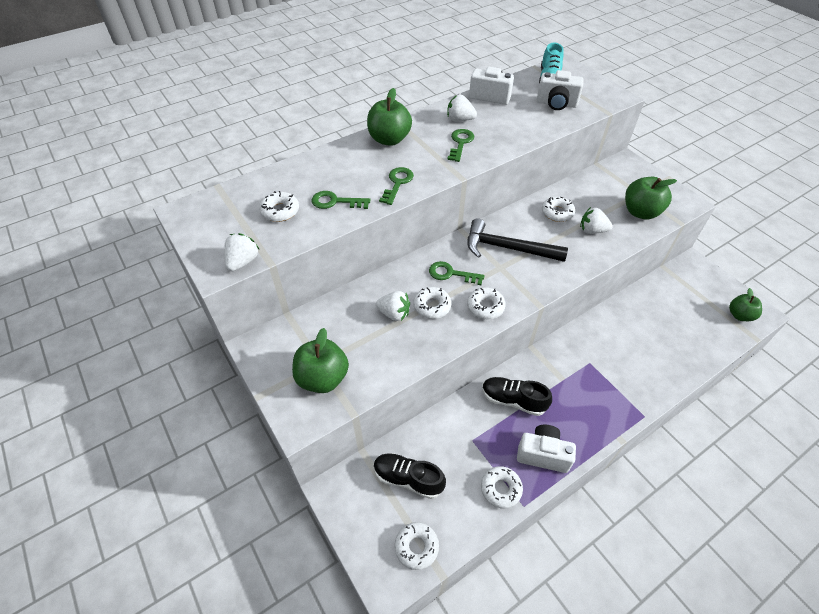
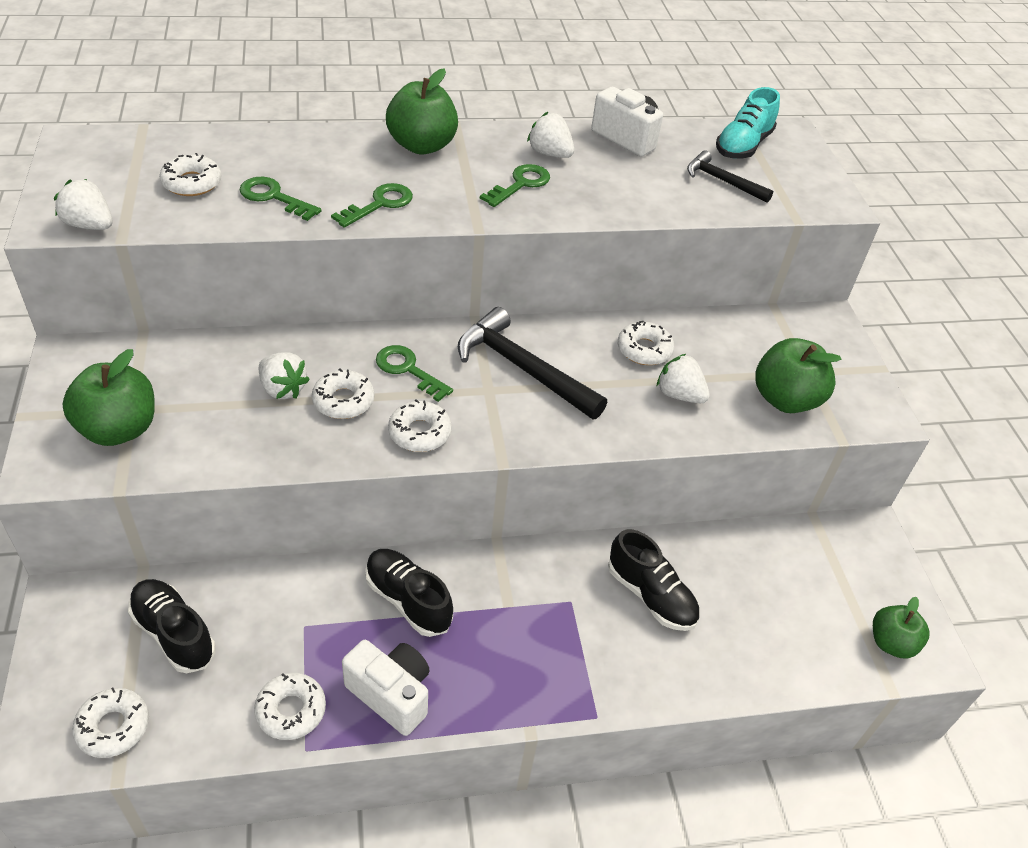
camera: 20 degrees right, 5 degrees down
(243, 261) = (89, 225): white strawberry -> white strawberry turned 105 degrees counterclockwise
(556, 104) = (722, 181): white camera -> black hammer
(623, 342) = (651, 596): none -> black shoe

